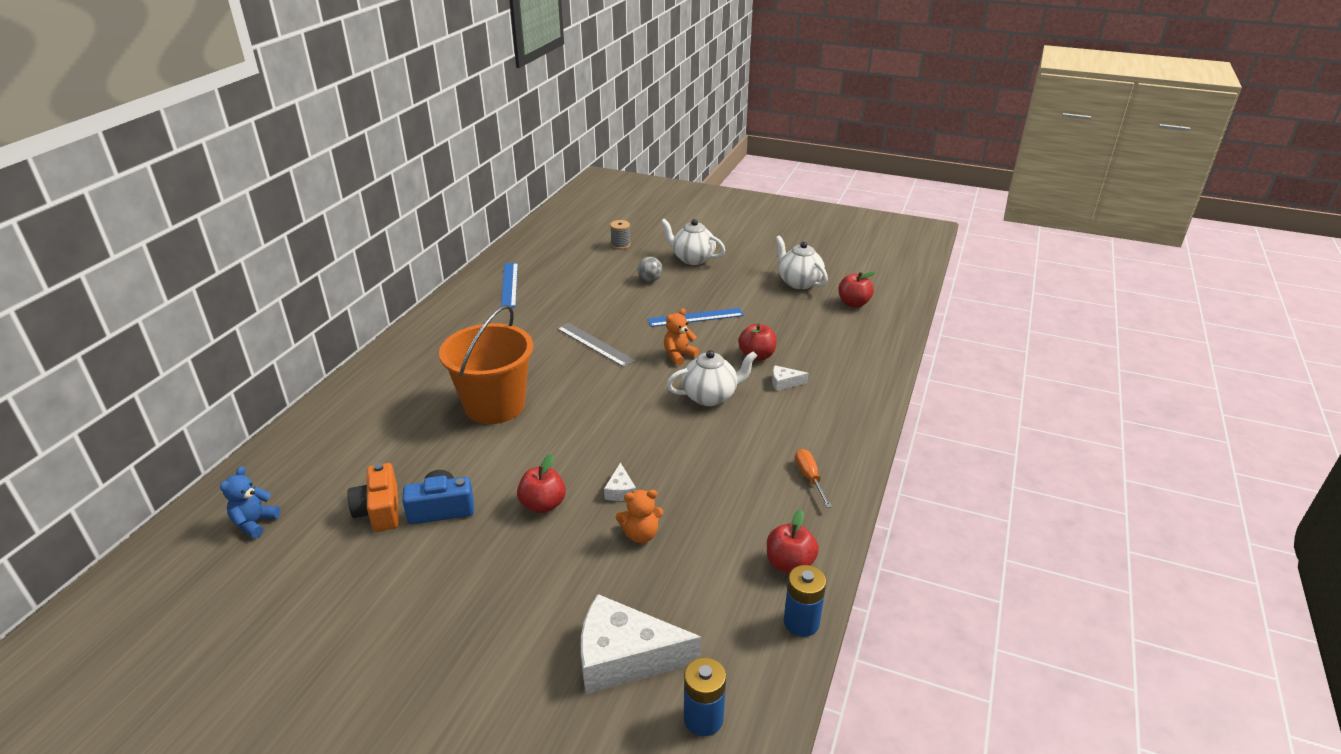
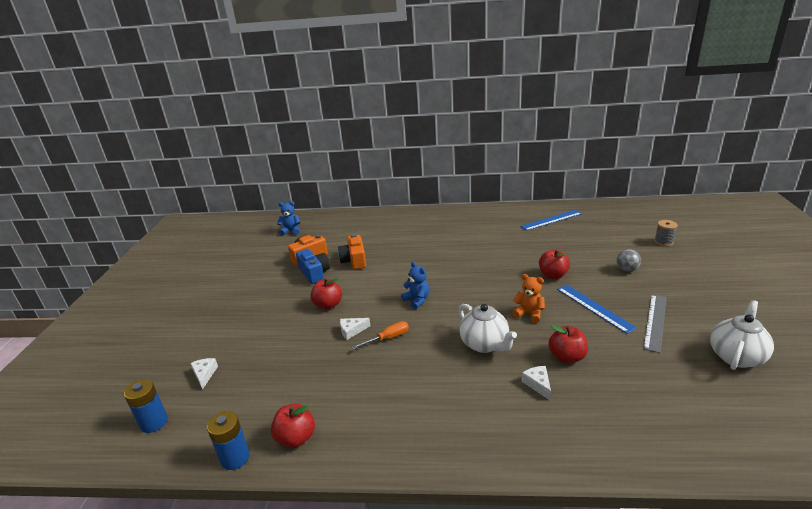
camera: 75 degrees right, 5 degrees down
(444, 461) = (354, 260): none -> orange camera
(494, 405) = (414, 259): orange bucket -> none
(594, 344) = (510, 272): grey ruler -> grey ruler (655, 322)
(595, 424) = (417, 300): none -> blue teddy bear
(625, 657) = (204, 374): white cheese -> white cheese, size x0.44
(641, 534) = (311, 352): orange teddy bear -> none
(692, 259) = (691, 281): white teapot -> none
(809, 478) = (406, 430): orange screwdriver -> orange screwdriver (388, 338)
(853, 303) = (744, 410): red apple -> red apple (553, 275)

